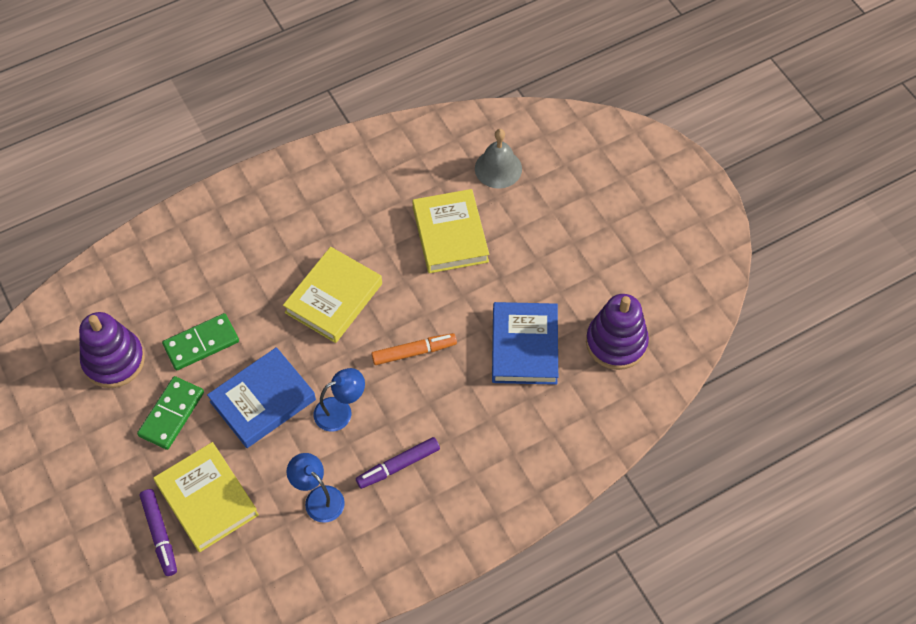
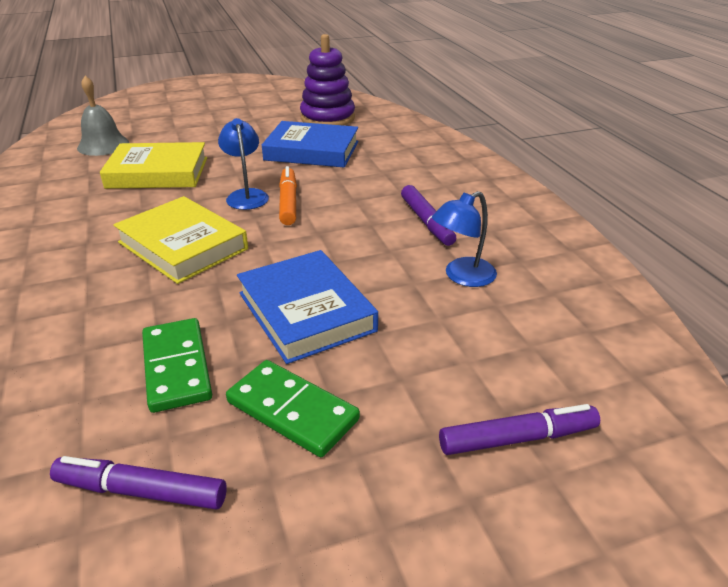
camera: 80 degrees left, 25 degrees down
(114, 360) = (141, 491): purple stacking toy -> purple marker
(207, 499) = (456, 377): yellow book -> none
(340, 411) = (344, 252): blue lamp -> blue lamp (246, 195)

